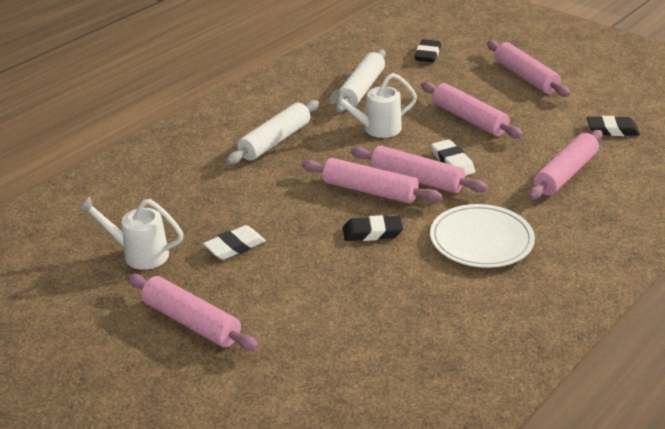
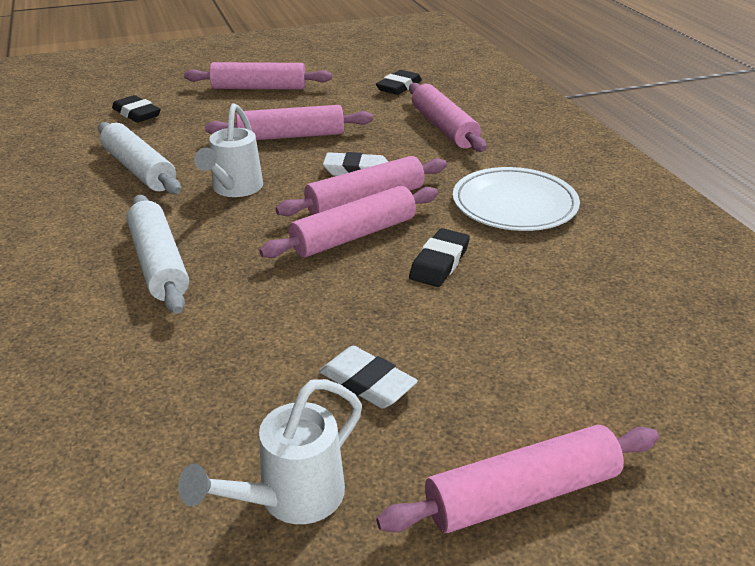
camera: 60 degrees left, 0 degrees up
(235, 246) = (367, 383): white eraser -> white eraser turned 45 degrees counterclockwise

